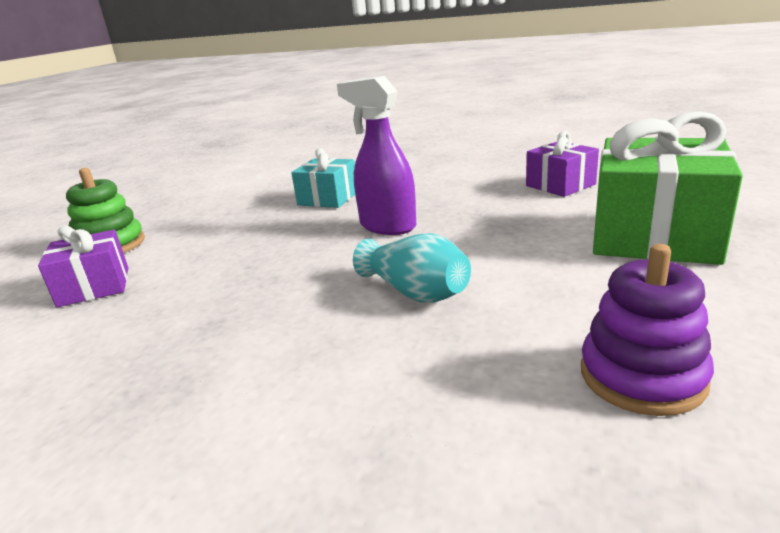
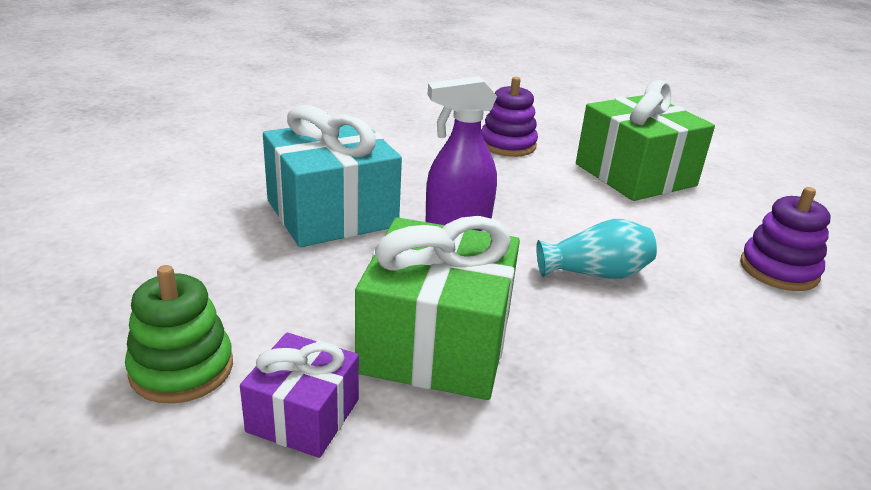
camera: 55 degrees left, 5 degrees up
(216, 284) = (436, 343): none -> green gift
(328, 198) = (331, 213): turquoise gift -> turquoise gift, size x1.81
(560, 185) = (507, 145): purple gift -> purple stacking toy

